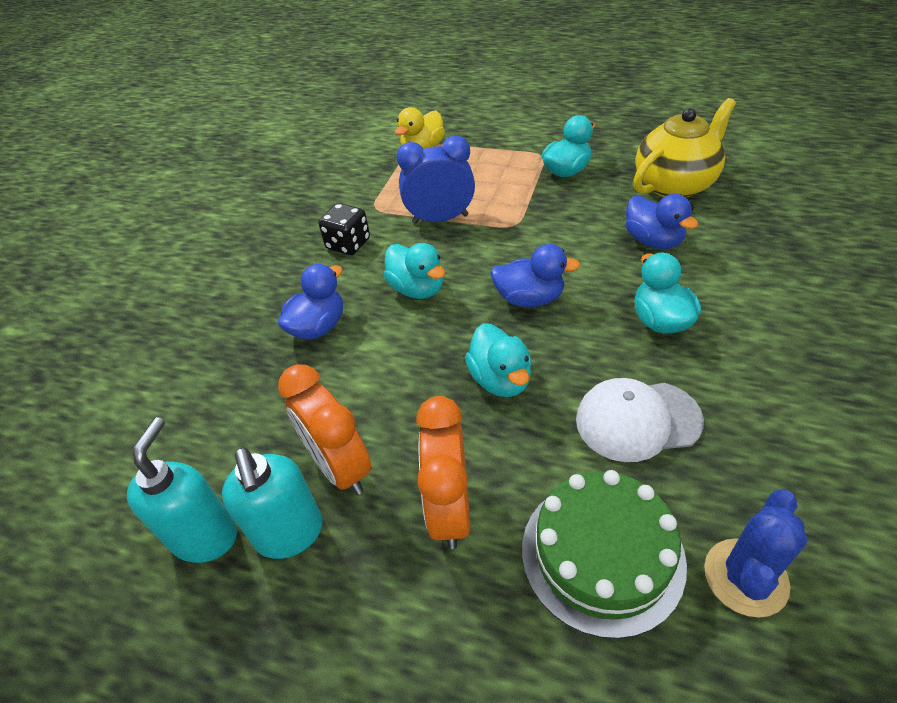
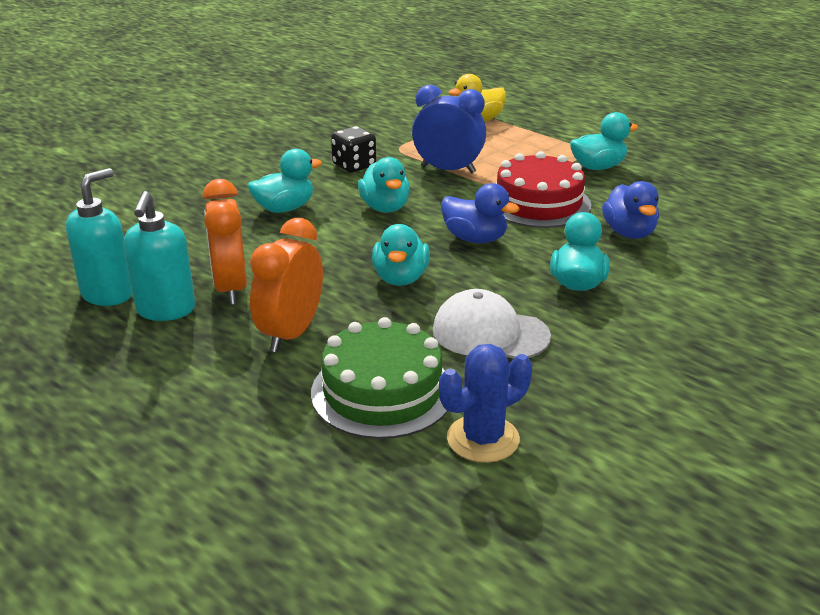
camera: 20 degrees right, 15 degrees down
(318, 327) = (284, 208): blue duck -> turquoise duck
(551, 232) = (538, 203): none -> red cake
(675, 184) = (695, 202): yellow teapot -> none

